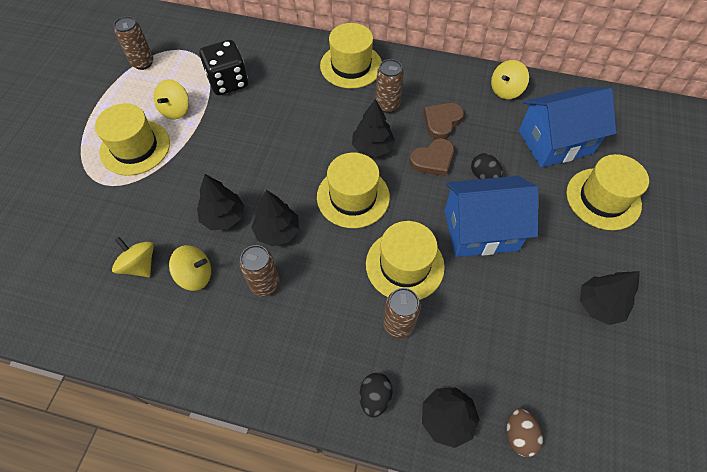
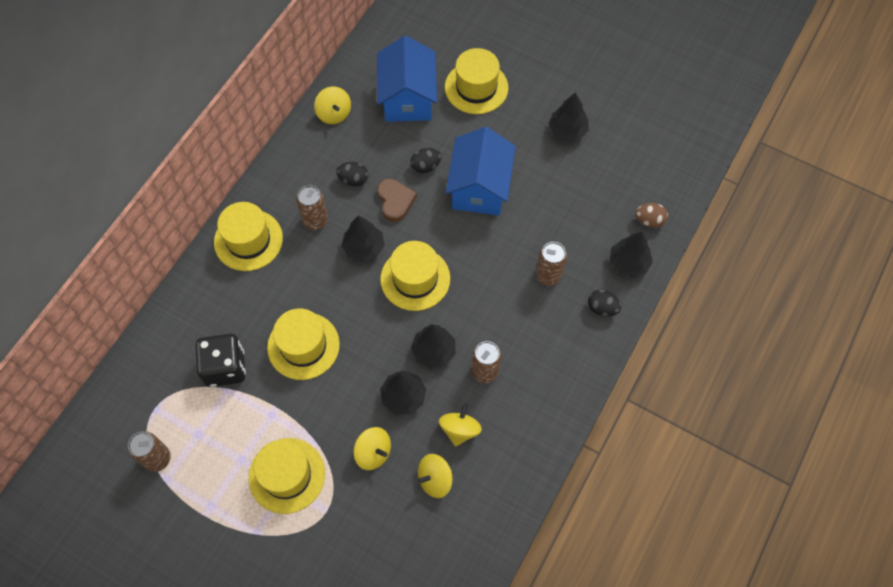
camera: 75 degrees left, 5 degrees up
(175, 110) = (247, 428): yellow spinning top -> yellow spinning top (373, 453)
(404, 265) = (496, 255): yellow hat -> yellow hat (303, 346)
(442, 122) = (353, 180): brown heart -> black egg

